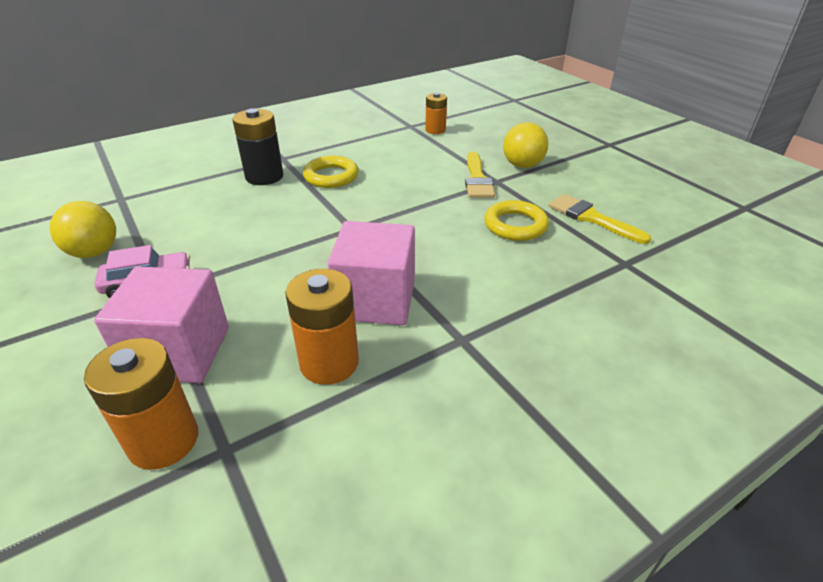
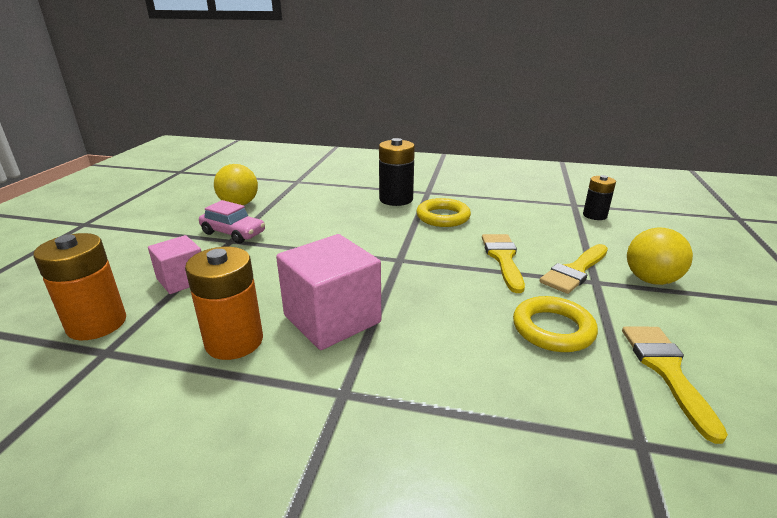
camera: 45 degrees right, 10 degrees down
(179, 352) = (182, 280): pink cube -> pink cube, size x0.60
(423, 191) = (503, 259): none -> yellow brush
(435, 130) = (594, 215): orange battery -> black battery

